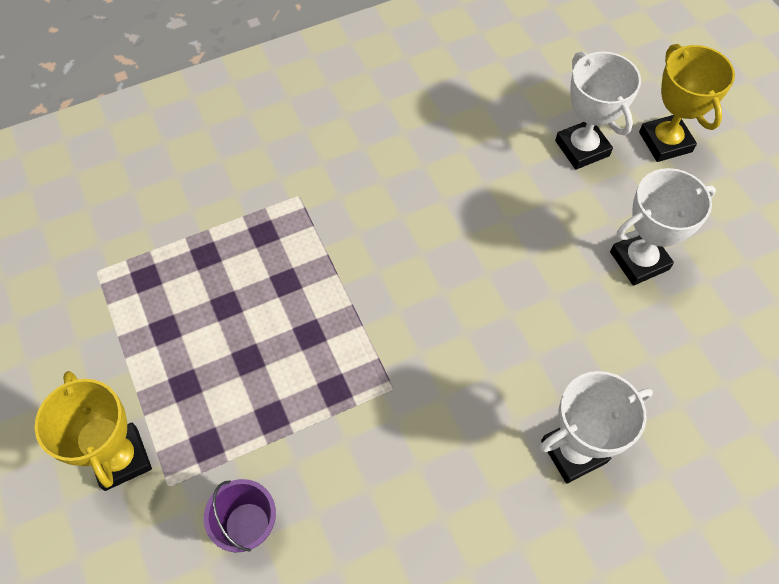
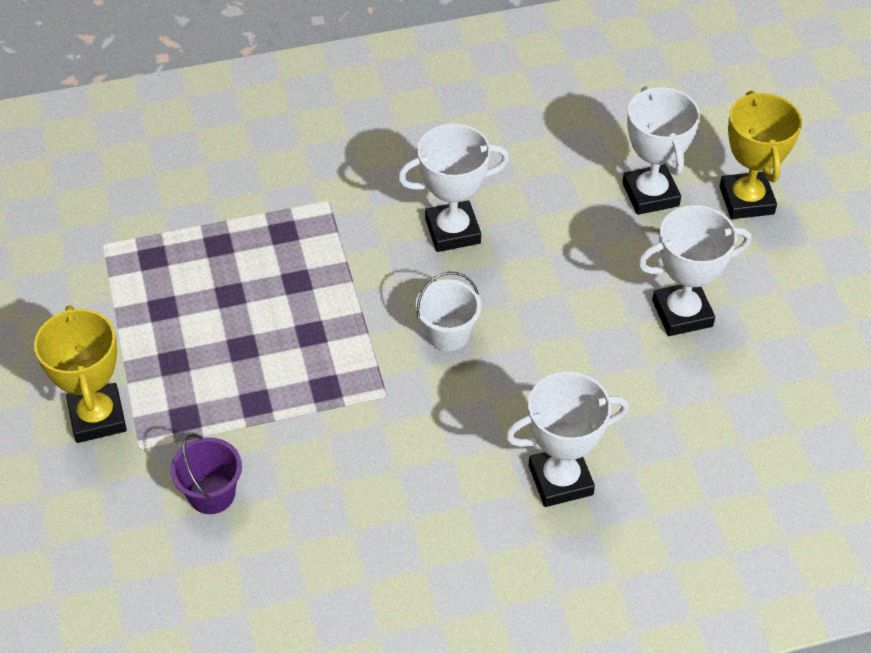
camera: 10 degrees right, 10 degrees down
(417, 209) = (452, 231): none -> white trophy
(436, 314) = (448, 334): none -> white bucket

